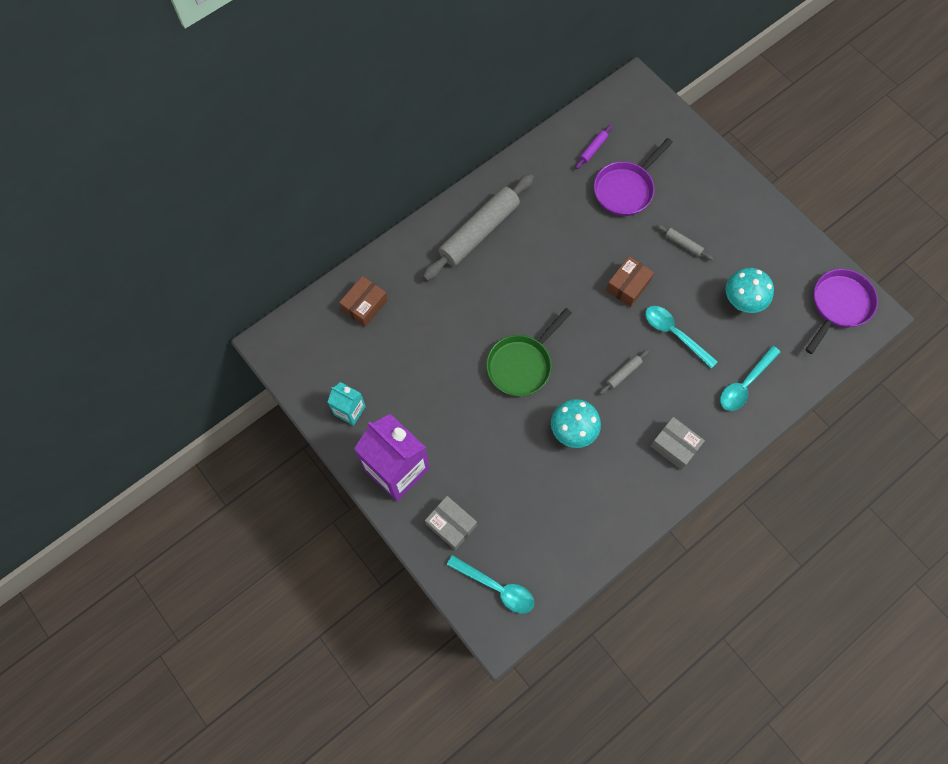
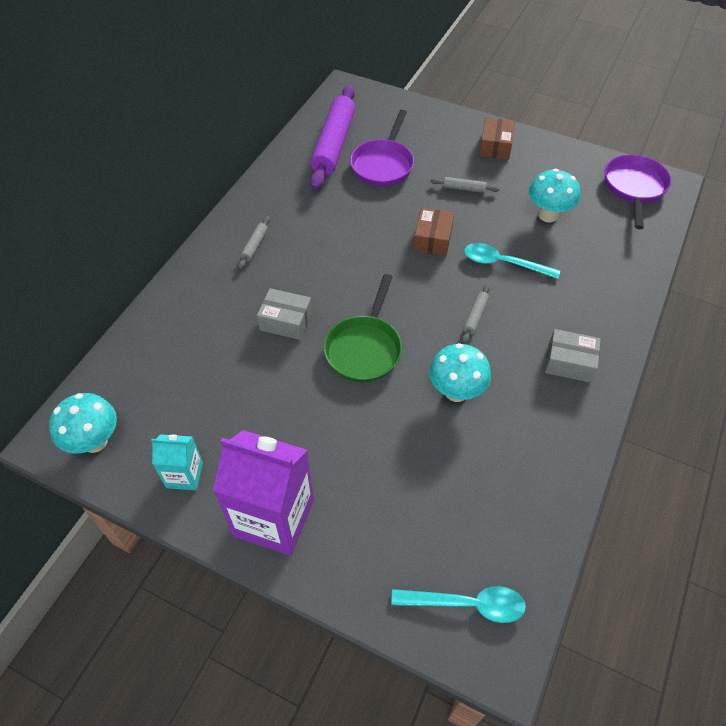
camera: 25 degrees left, 15 degrees down
(298, 357) = (95, 441): none -> turquoise mushroom
(364, 305) = (156, 357): brown box -> brown box (495, 146)
(451, 525) = (372, 553): grey box -> grey box (286, 321)
(479, 232) = (255, 245): grey rolling pin -> grey rolling pin, size x0.41
(593, 149) = (334, 144): purple rolling pin -> purple rolling pin, size x2.42
(745, 384) = (598, 280): turquoise spoon -> none

